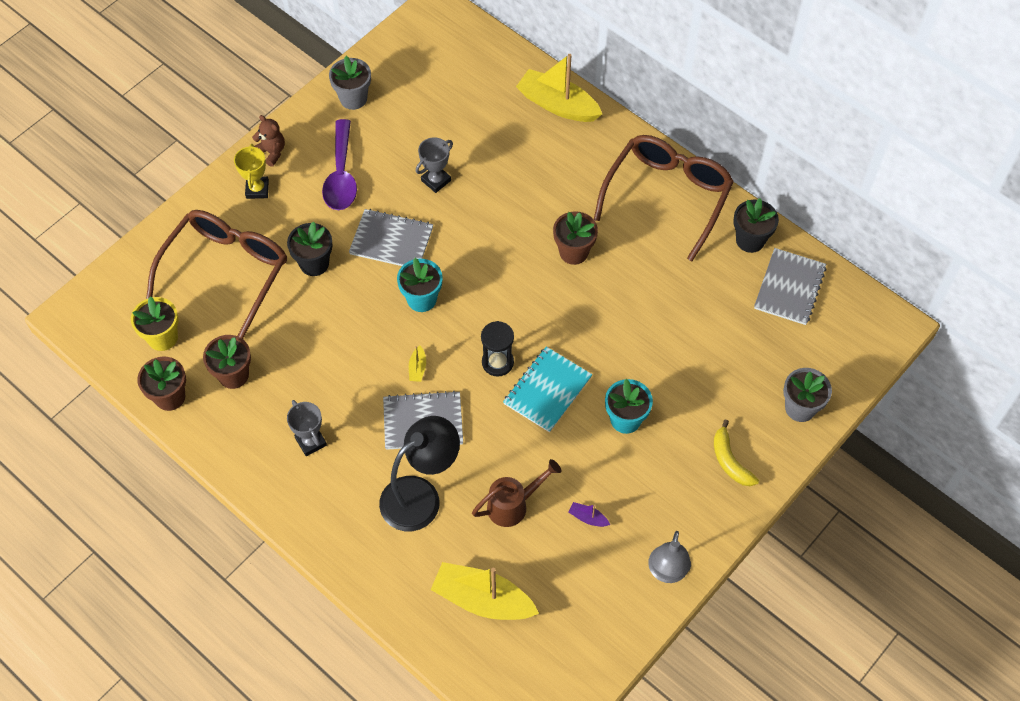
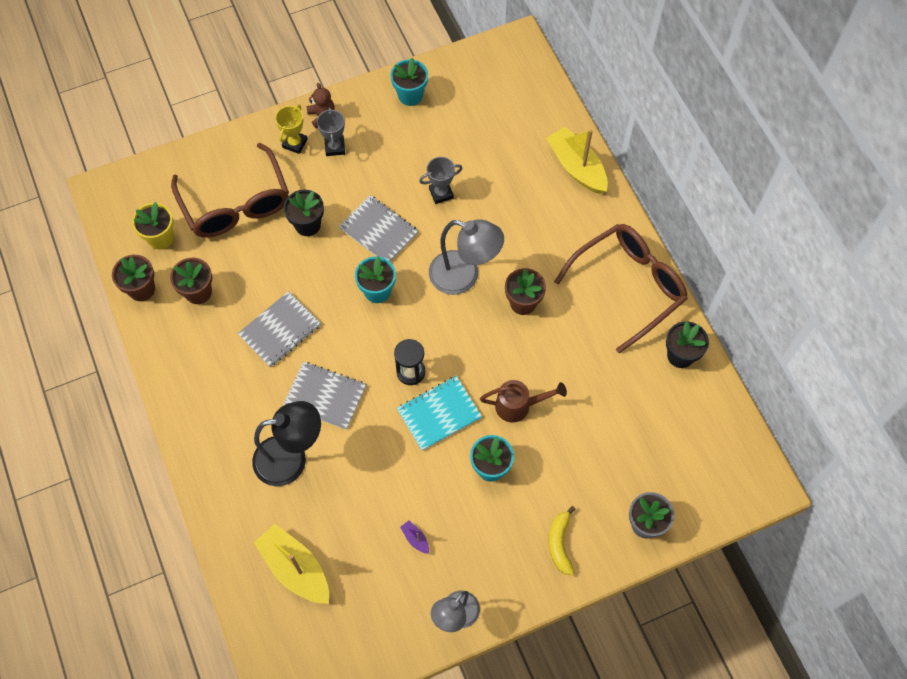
camera: 25 degrees right, 5 degrees up
(226, 272) = (236, 203): brown glasses -> brown glasses turned 105 degrees clockwise
(311, 442) = (229, 374): grey trophy -> grey trophy (335, 147)
(341, 175) = (367, 158): purple spoon -> none
(353, 98) = (410, 95): grey flower pot -> turquoise flower pot
(417, 368) = (344, 349): yellow boat -> none
(502, 250) = (464, 276): none -> grey lamp
(513, 505) = (361, 500): brown watering can -> brown watering can (519, 406)
(789, 288) = (693, 413): grey notebook -> grey notebook (280, 330)

